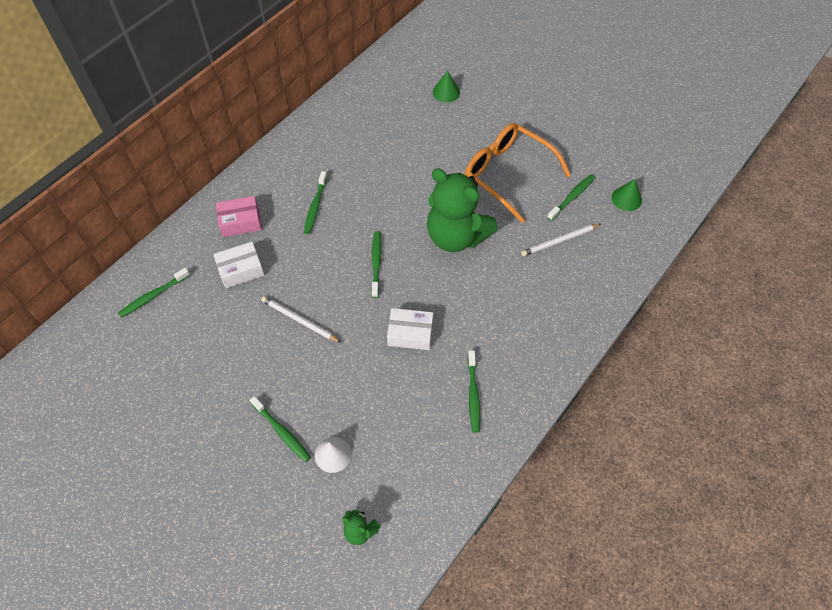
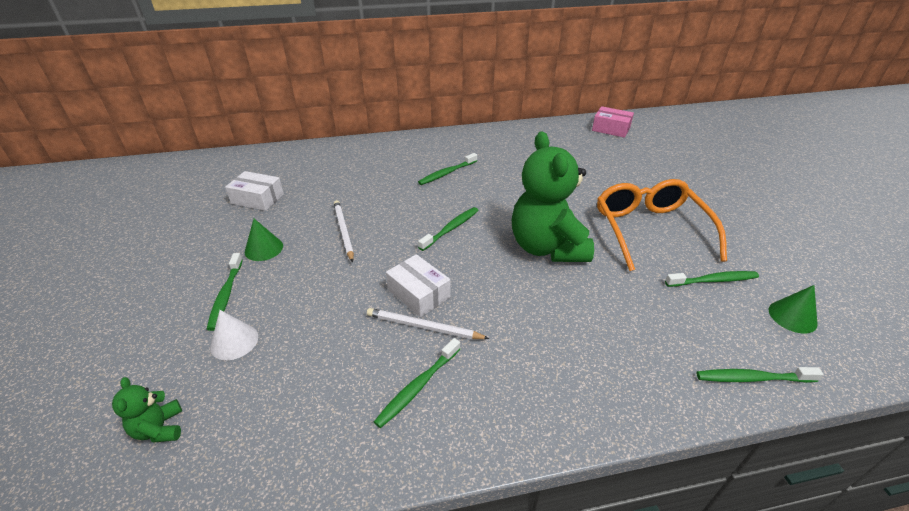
camera: 40 degrees right, 20 degrees down
(153, 296) = (275, 166): green toothbrush -> green toothbrush (752, 378)
(240, 222) = (383, 157): pink box -> pink box (611, 129)
(241, 270) = (346, 181): white box -> white box (258, 199)
(446, 92) = (639, 156): green cone -> green cone (264, 248)
(559, 241) = (663, 309): white pencil -> white pencil (423, 327)

